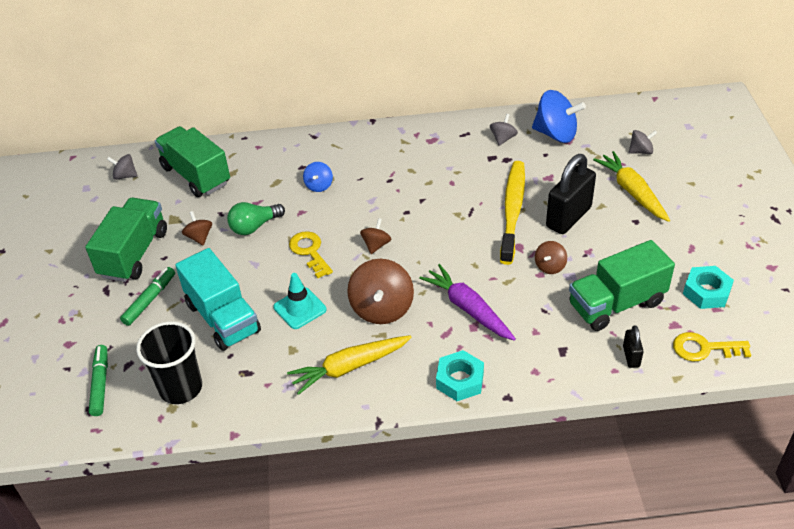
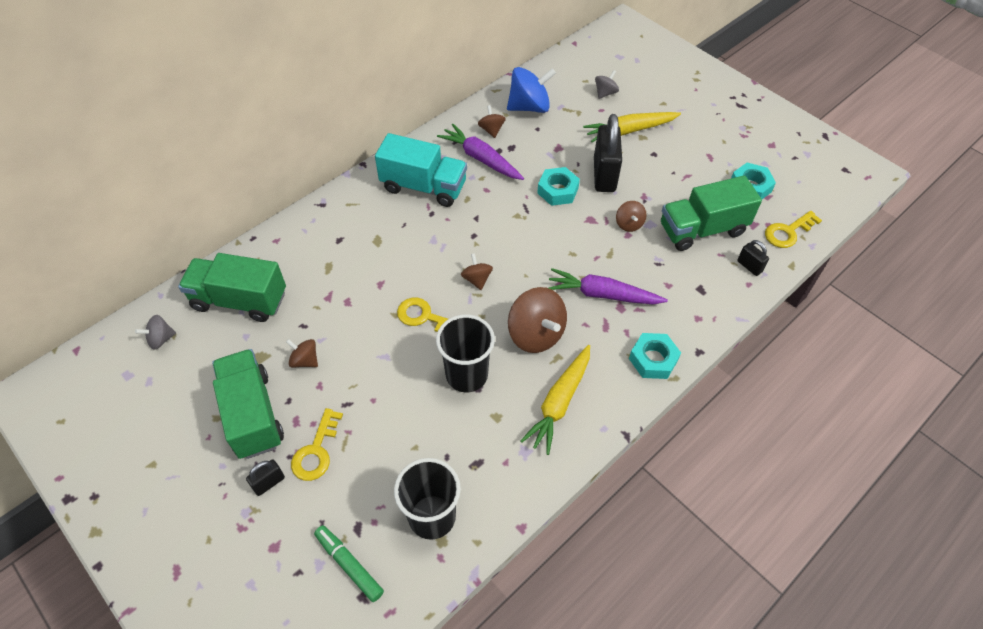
camera: 40 degrees left, 10 degrees up
(103, 302) = (269, 483): none -> black padlock
(150, 300) = (316, 451): green marker -> yellow key
(223, 318) = (405, 425): turquoise truck -> turquoise truck (423, 187)
(254, 226) = (349, 321): green light bulb -> none
(300, 308) = (466, 375): turquoise traffic cone -> black cup
(319, 185) = (373, 250): blue spinning top -> none
(471, 157) = (481, 159): none -> purple carrot
(503, 138) = (491, 130): grey spinning top -> brown spinning top
(512, 211) = (557, 191): yellow toothbrush -> turquoise nut
(616, 304) = (702, 229): green truck -> green truck turned 45 degrees clockwise
(632, 192) = (630, 130): yellow carrot -> yellow carrot turned 45 degrees counterclockwise

